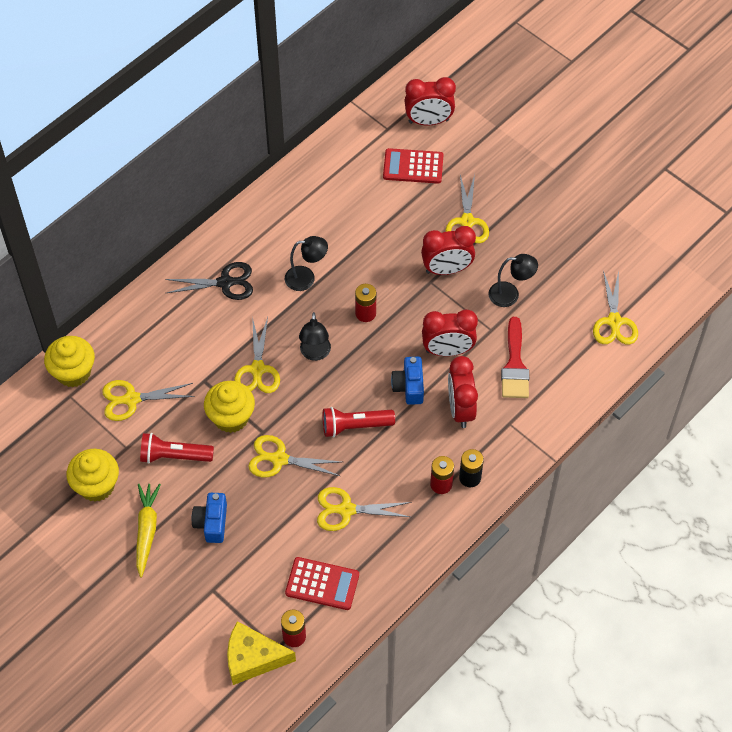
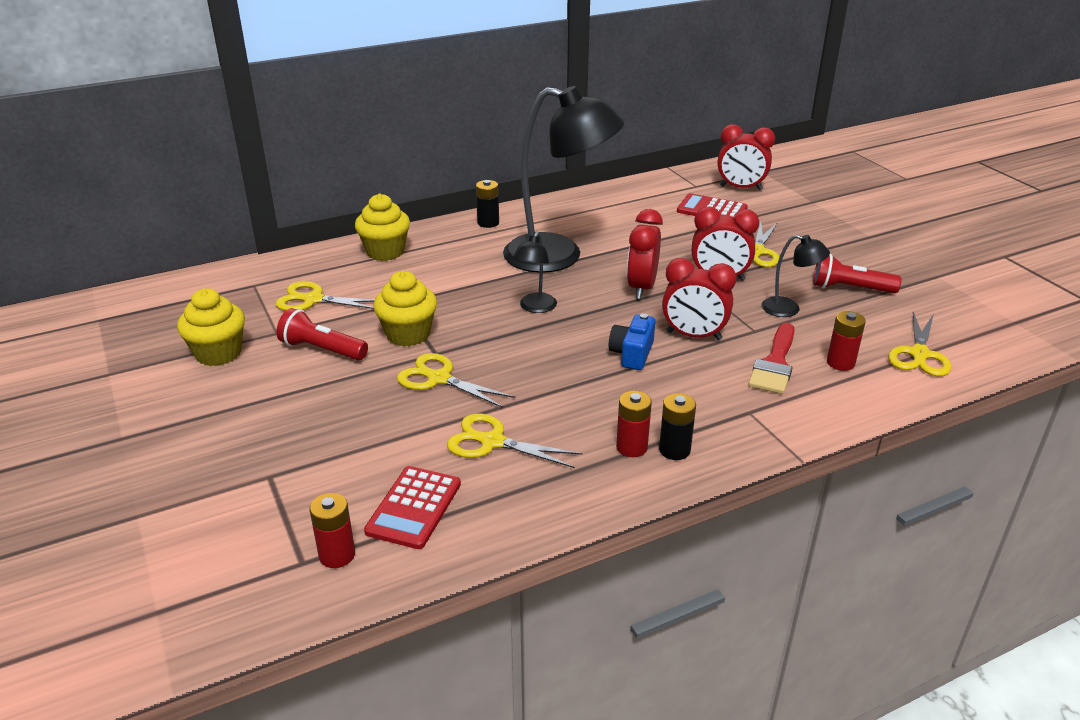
camera: 20 degrees right, 25 degrees down
(73, 372) = (272, 271): yellow cupcake -> yellow cupcake (385, 252)
(146, 530) = (239, 402): yellow carrot -> none
(211, 523) = (318, 413): blue camera -> none
(224, 246) = (488, 223): none -> black battery
(225, 283) = (472, 244): black scissors -> none
(253, 658) = (263, 564): yellow cheese -> none
(257, 369) = (463, 306): yellow scissors -> none
(306, 278) = (559, 256): black lamp -> black lamp, size x2.27
(322, 584) = (414, 507): red calculator -> red calculator turned 75 degrees clockwise
(355, 426) = (547, 372): red flashlight -> red flashlight (850, 288)
(365, 313) = (610, 291): red battery -> red battery (840, 363)
(460, 409) = (689, 385): red clock -> red clock (641, 288)

